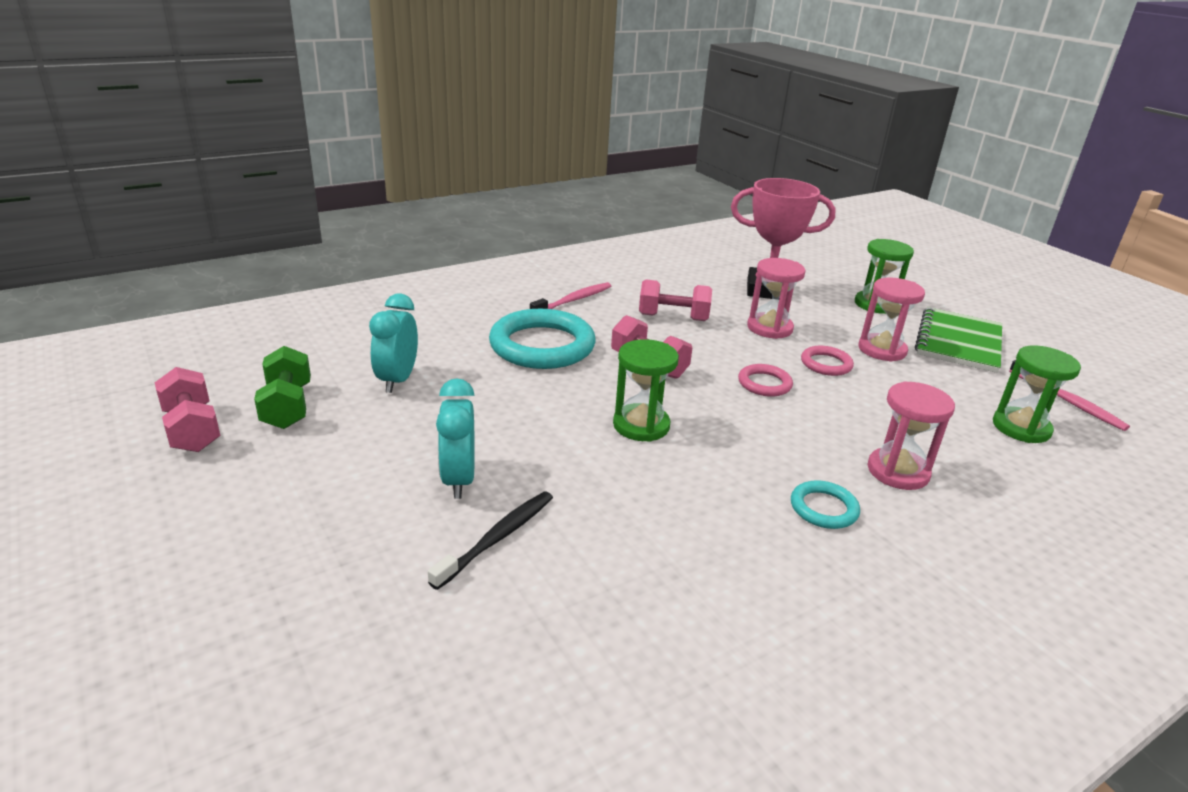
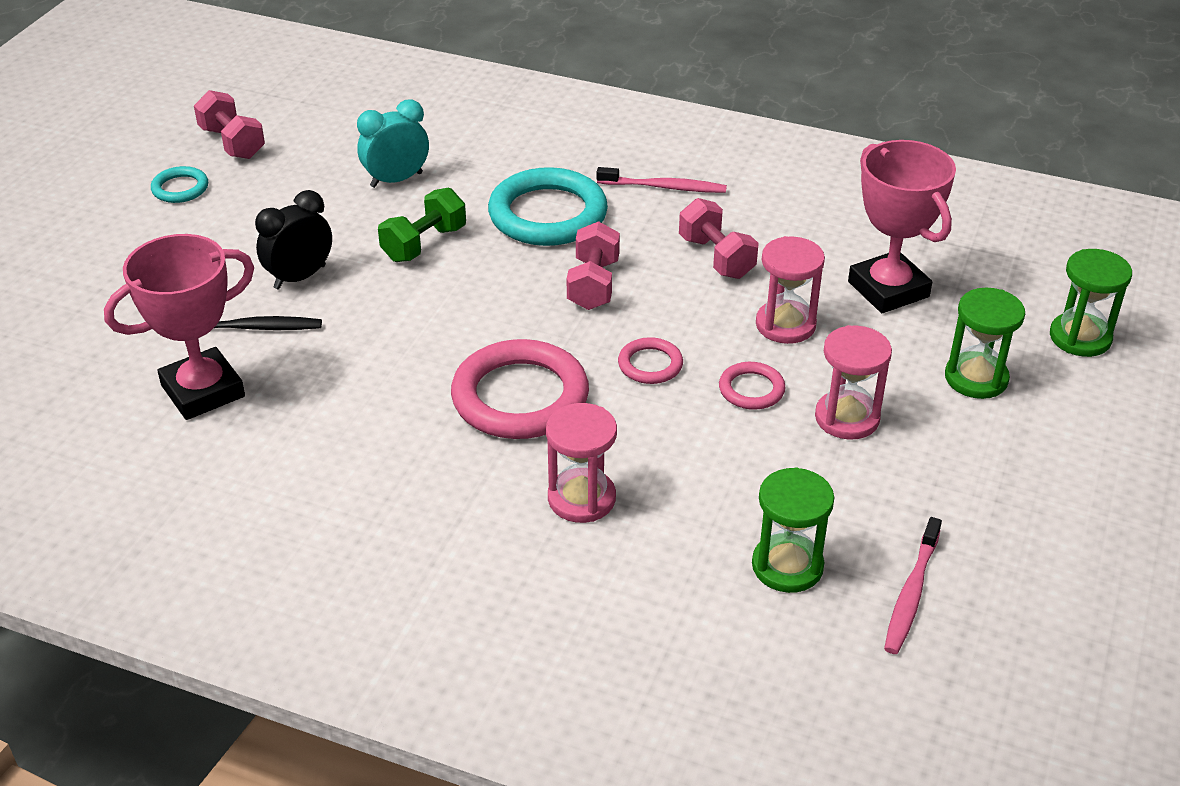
camera: 55 degrees right, 10 degrees up
(192, 430) = (232, 143): pink dumbbell -> pink dumbbell turned 60 degrees counterclockwise
(287, 407) = (302, 158): green dumbbell -> green dumbbell (424, 244)
(458, 480) = (300, 277): turquoise clock -> black clock
(560, 613) = (203, 391): none -> pink trophy
(641, 425) = (479, 325): green hourglass -> green hourglass (1080, 337)
(751, 446) = (520, 397): none -> pink ring
(823, 508) = (465, 471): turquoise ring -> turquoise ring (180, 188)
(958, 342) = (960, 471): green notebook -> none

